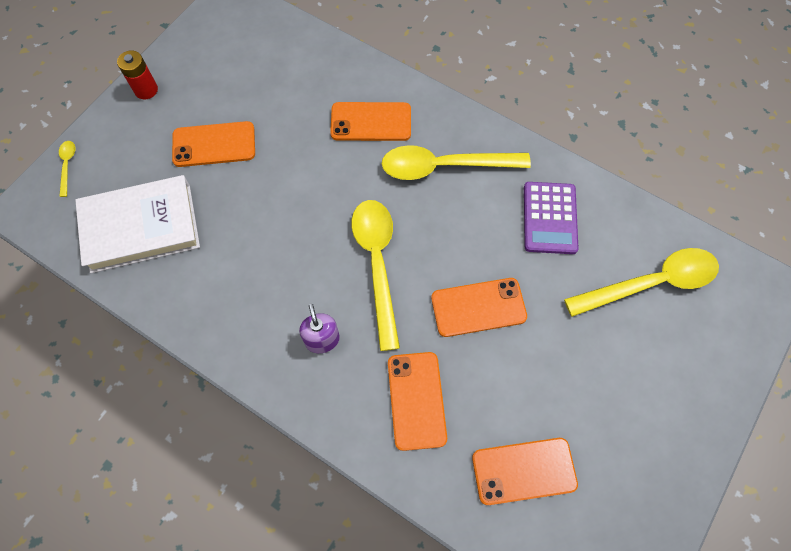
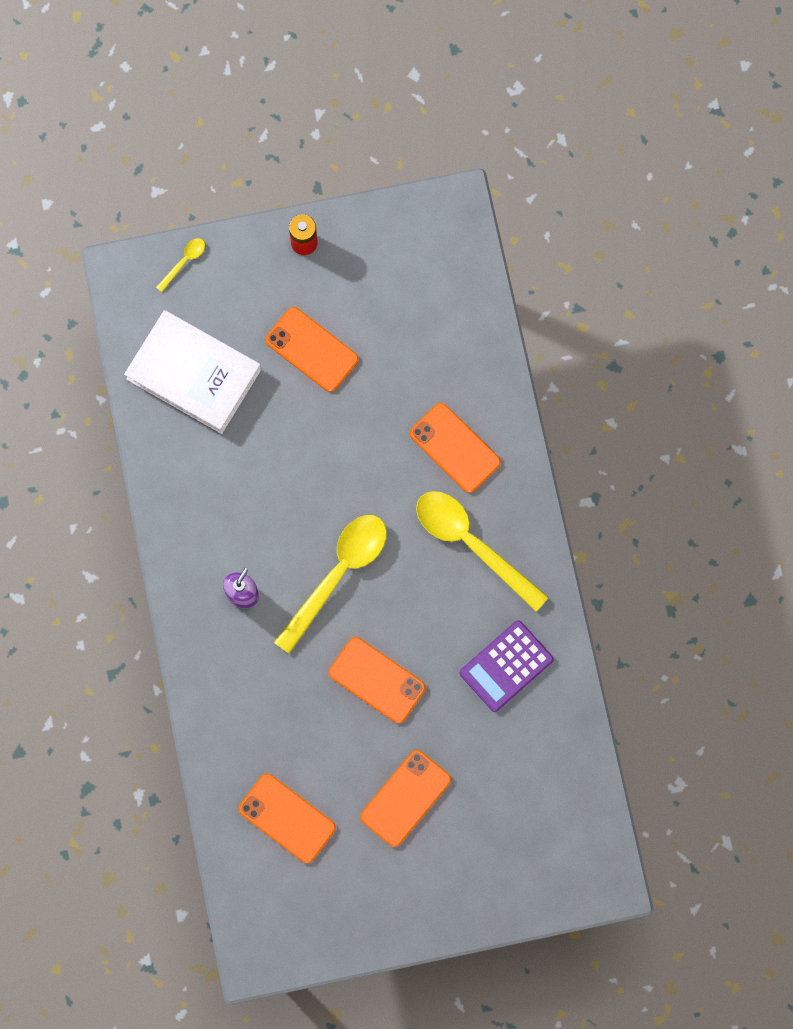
camera: 45 degrees right, 10 degrees up
(416, 400) = (264, 701): orange phone -> orange phone (405, 798)
(650, 283) = (523, 788): yellow spoon -> none

